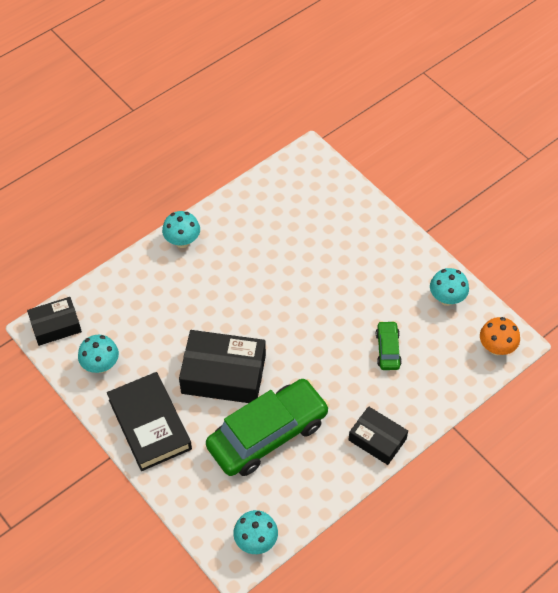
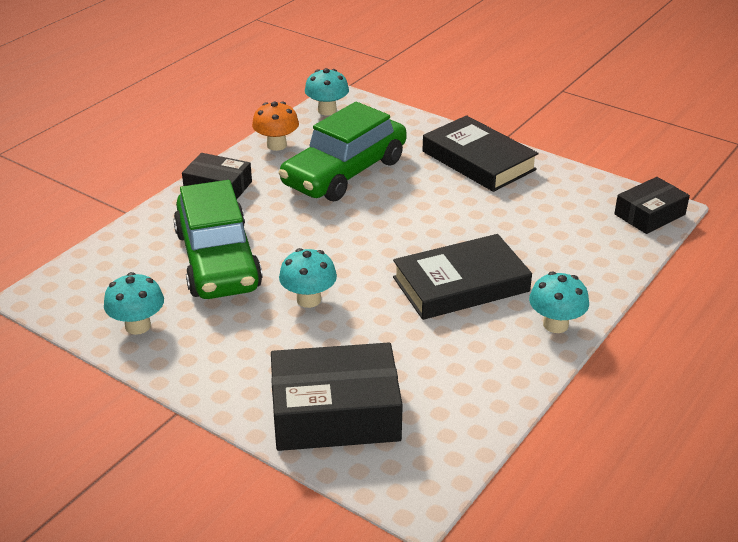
camera: 165 degrees right, 20 degrees down
(101, 365) = (567, 192): turquoise mushroom -> turquoise mushroom (308, 300)
(223, 374) = (418, 207): black box -> black box (335, 413)
(226, 287) = (461, 284): none -> black book
(388, 349) = (217, 260): green car -> green car, size x2.22
(496, 347) = (66, 285): orange mushroom -> orange mushroom (276, 145)

